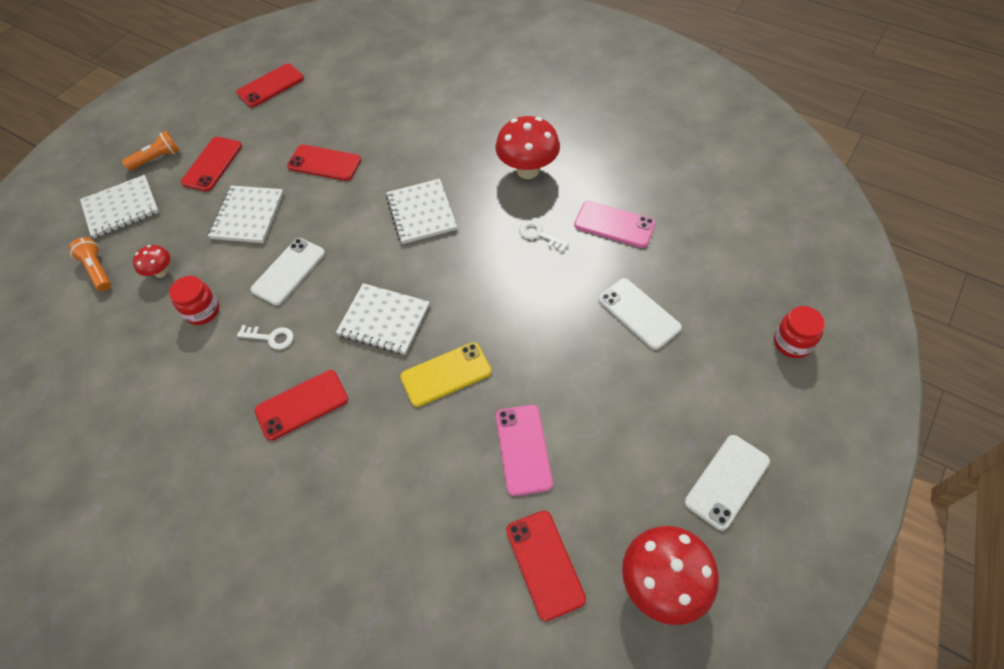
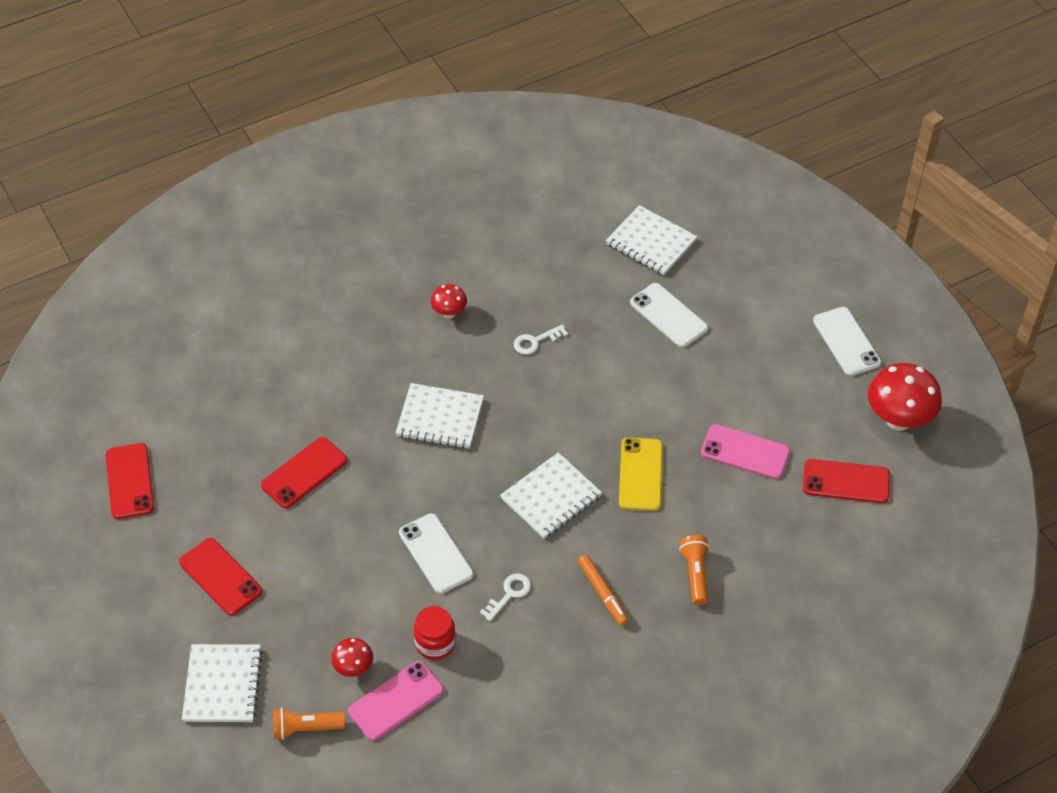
camera: 65 degrees left, 5 degrees down
(157, 159) = (166, 629): orange flashlight -> orange flashlight (695, 574)
(247, 216) = (330, 566): white notebook -> white notebook (651, 242)
(302, 405) = (602, 593): red phone -> orange marker
(528, 170) = (449, 313): red mushroom -> red mushroom, size x0.52
(614, 225) = (564, 283): pink phone -> pink phone (396, 701)
(639, 313) = (668, 315): white phone -> white phone turned 60 degrees clockwise
(792, 343) = (759, 237): red jar -> none

